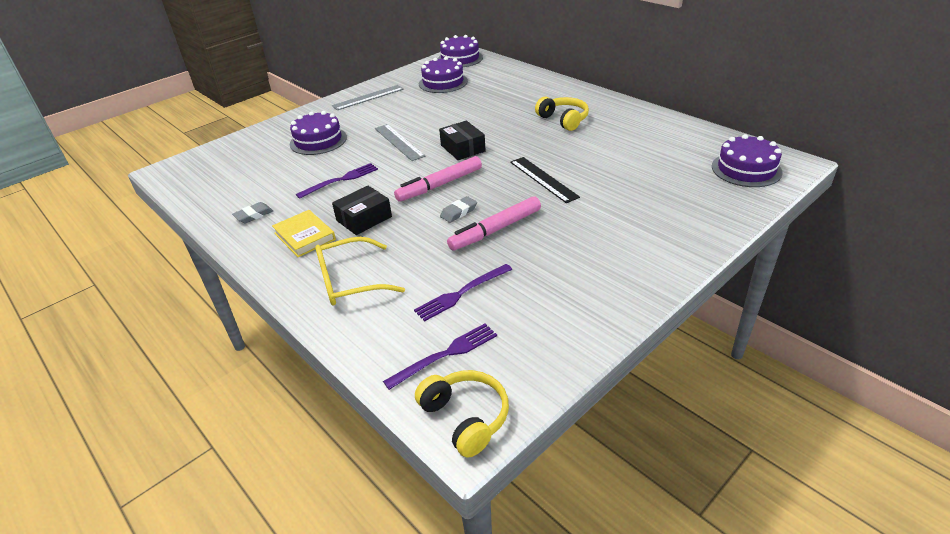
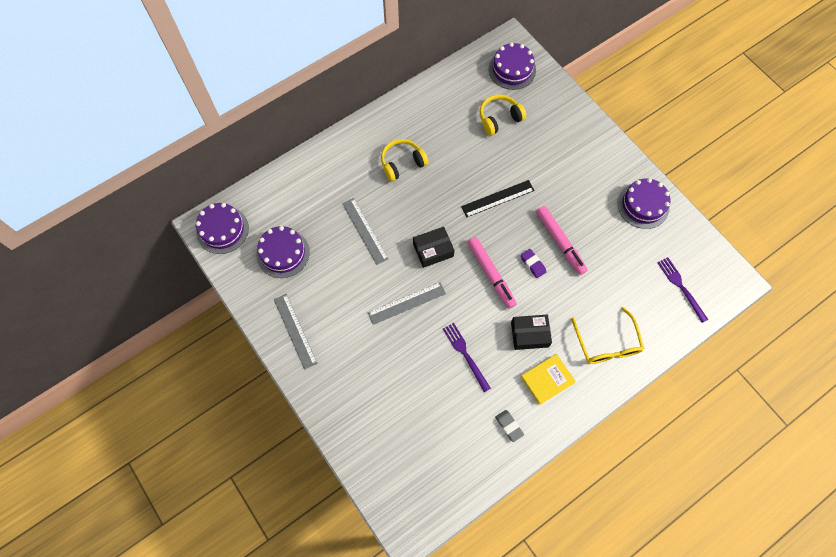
camera: 85 degrees left, 30 degrees up
(318, 140) = (383, 379): purple cake -> purple cake (643, 205)
(364, 218) = (529, 334): black box -> black box turned 60 degrees counterclockwise
(458, 212) = (533, 264): grey eraser -> purple eraser
(461, 293) = (627, 273): purple fork -> none
(466, 417) = (727, 281): yellow headphones -> yellow headphones (499, 118)
(476, 112) = (365, 231): none -> grey ruler

